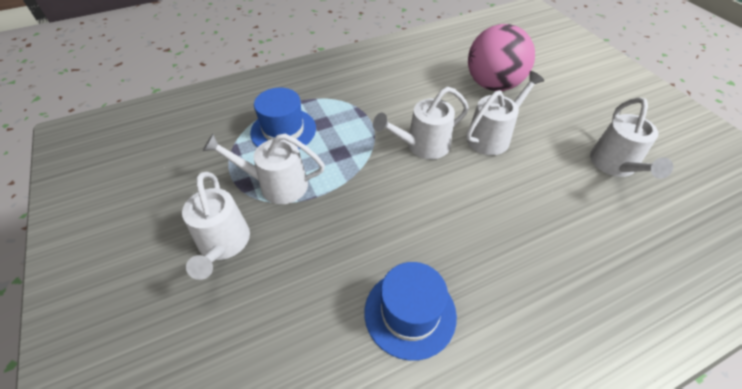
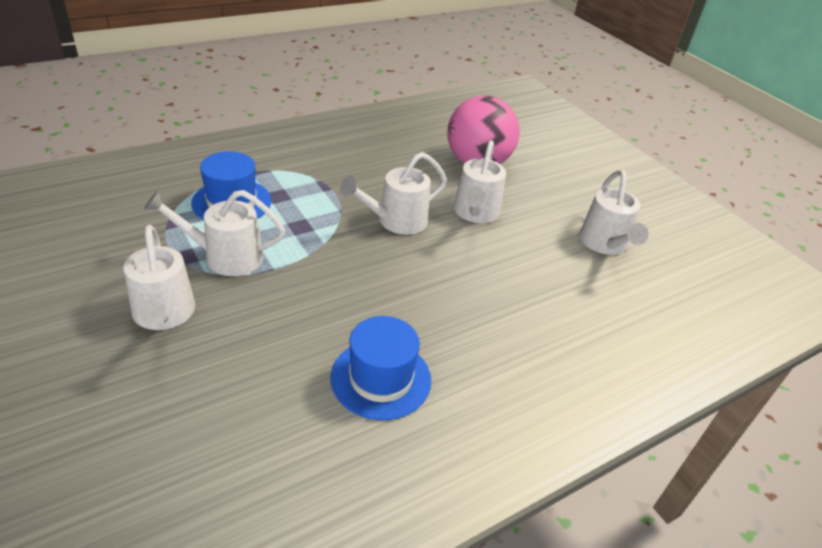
camera: 10 degrees left, 10 degrees down
(492, 136) = (475, 213): white watering can -> white watering can turned 150 degrees clockwise

